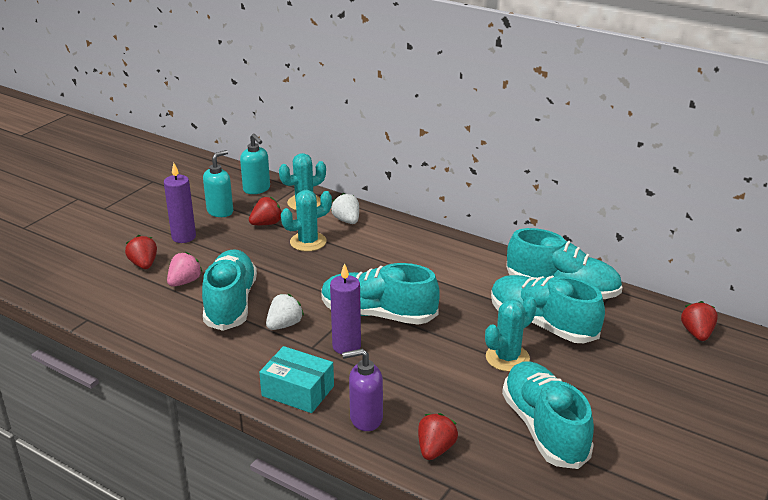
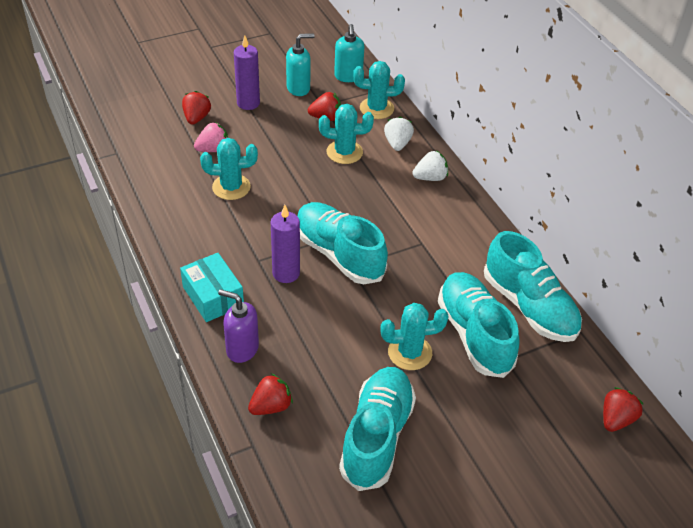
camera: 30 degrees right, 15 degrees up
(231, 303) = (231, 187): turquoise shoe -> turquoise cactus
(284, 325) = (255, 228): white strawberry -> white strawberry (430, 178)

